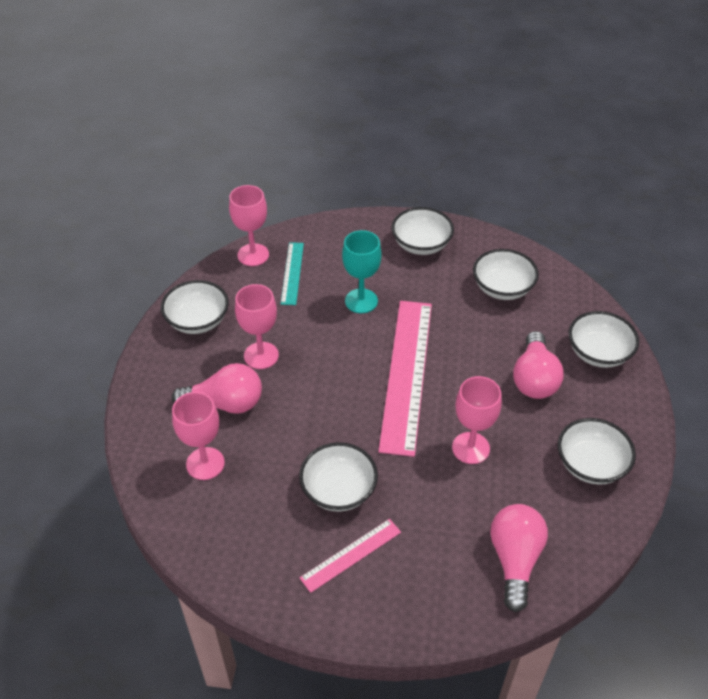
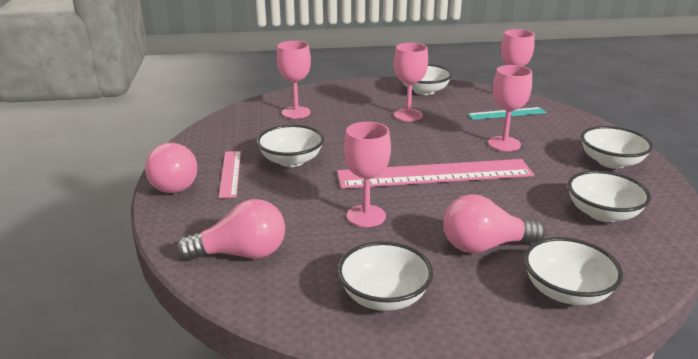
camera: 75 degrees right, 20 degrees down
(225, 403) = (353, 110): pink light bulb -> pink light bulb (174, 183)
(351, 554) = (230, 173): pink ruler -> pink ruler turned 45 degrees clockwise
(361, 301) = (504, 144): turquoise goblet -> pink goblet

